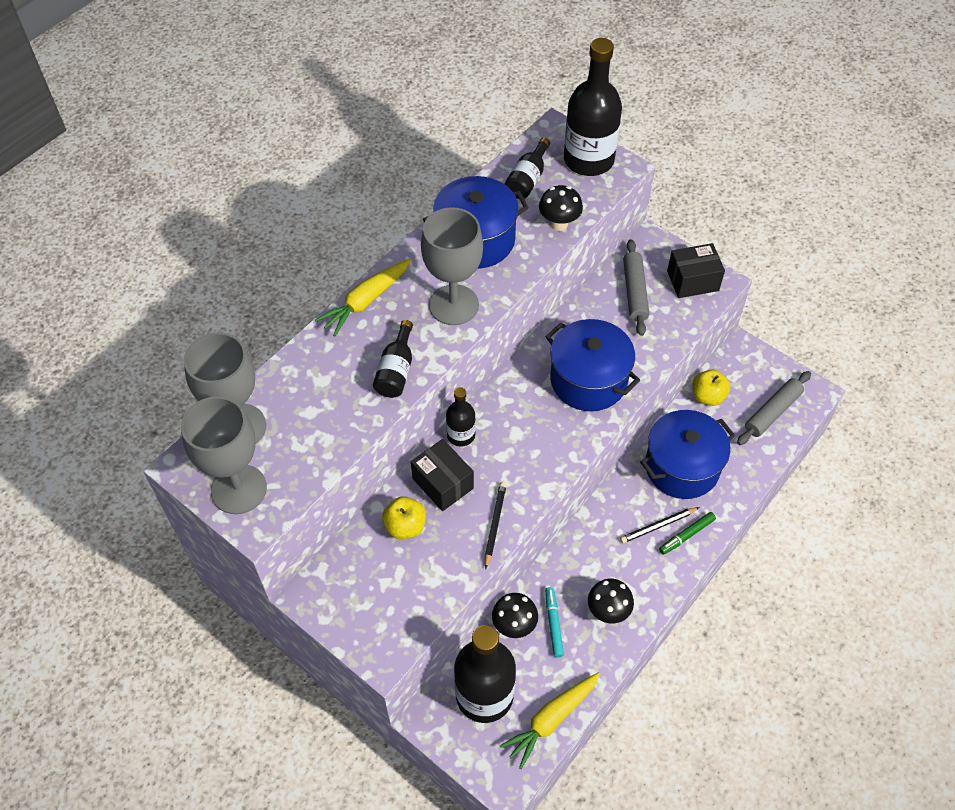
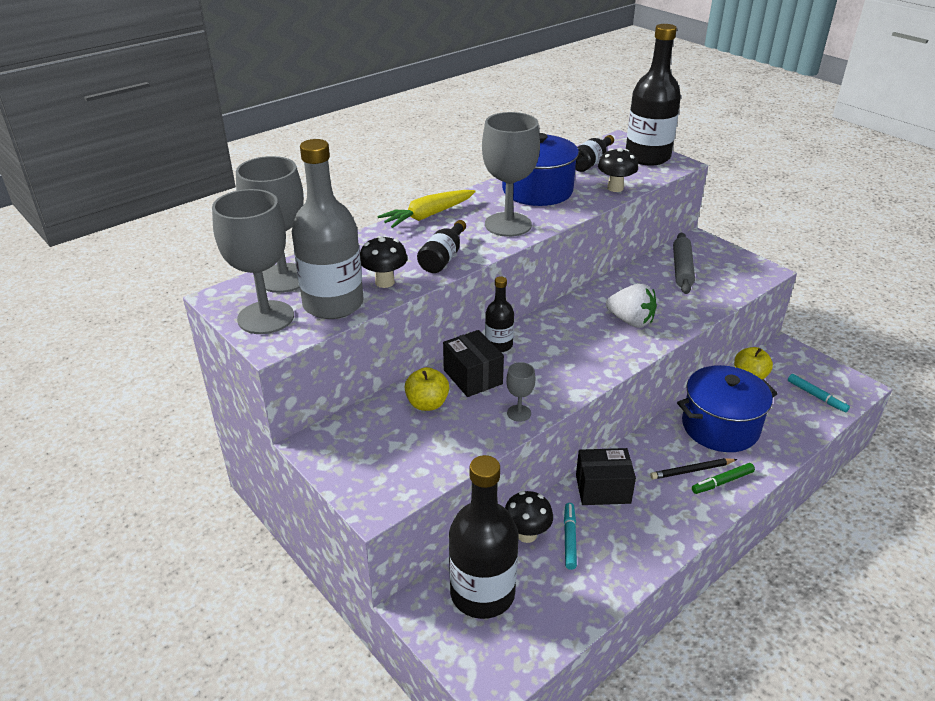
camera: 10 degrees right, 20 degrees down
(301, 459) = (333, 304): none -> grey bottle
(495, 524) = (519, 413): black pencil -> grey goblet
(551, 720) = (553, 629): yellow carrot -> none
(588, 380) = (630, 321): blue pot -> white strawberry
(608, 611) = (630, 536): black mushroom -> black mushroom (385, 282)
(692, 281) = (738, 267): black box -> black box (603, 489)
(772, 412) = (816, 396): grey rolling pin -> turquoise marker

